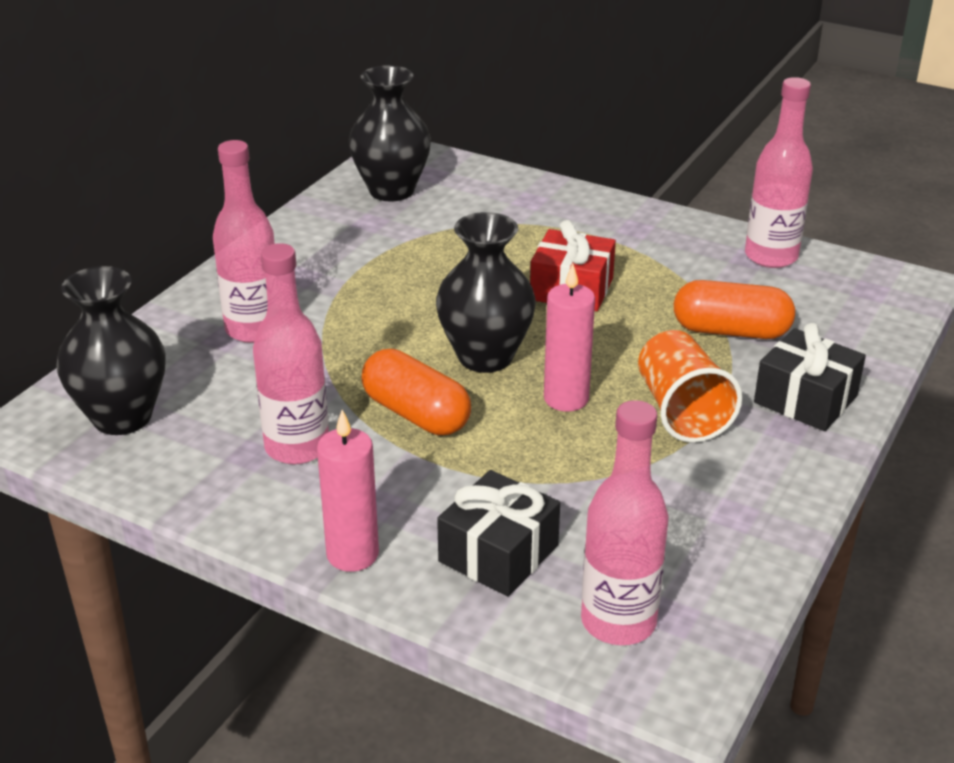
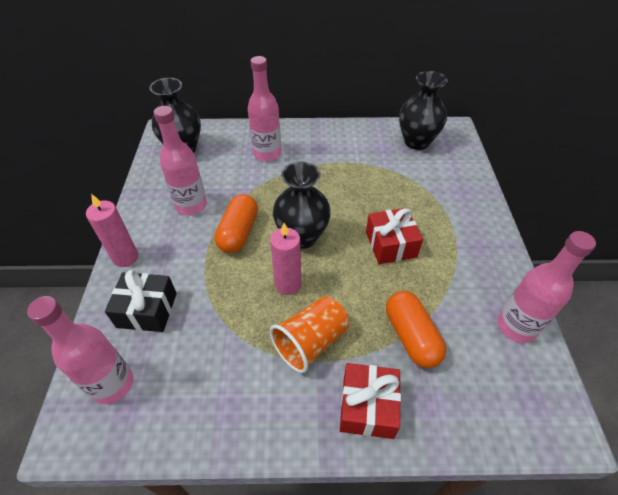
camera: 60 degrees right, 15 degrees up
(805, 399) = (367, 407): black gift -> red gift

